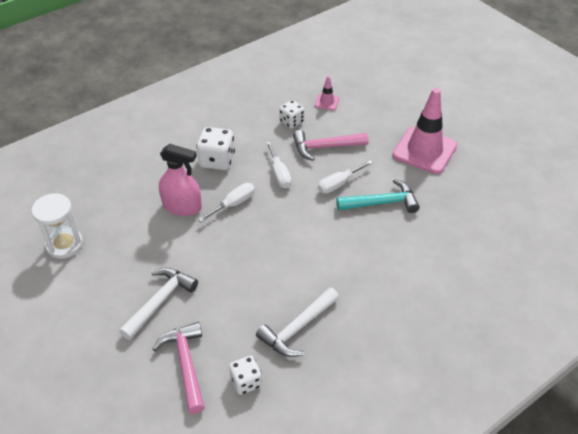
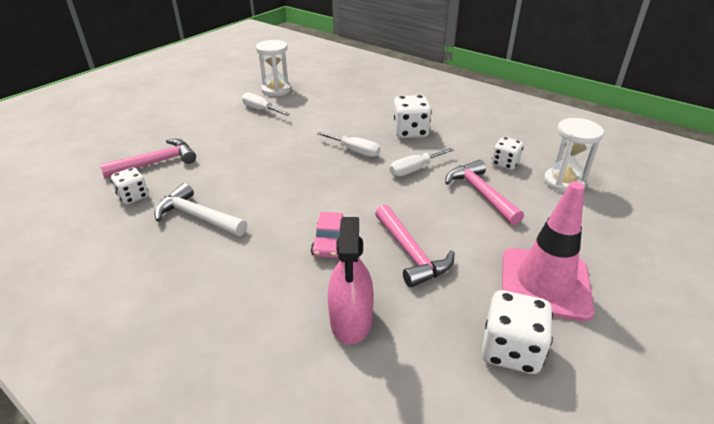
camera: 75 degrees right, 10 degrees down
(160, 301) = (224, 138): white hammer -> none
(182, 206) = (339, 127): pink spray bottle -> pink spray bottle (351, 320)
(327, 102) = (564, 182): pink traffic cone -> white hourglass
(339, 184) = (424, 213): white screwdriver -> white screwdriver (261, 110)
(358, 244) = (330, 242): none -> pink car
(382, 203) = (410, 253): turquoise hammer -> pink hammer
(472, 183) = (511, 350): none -> white dice

